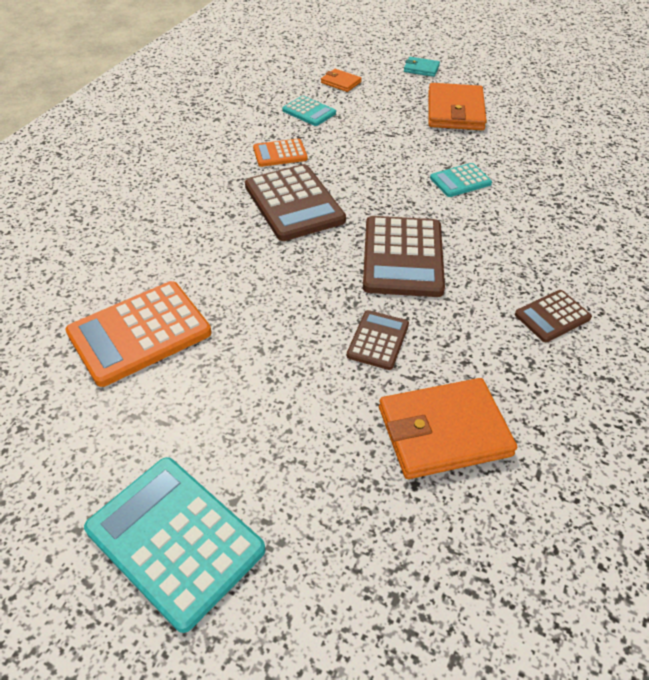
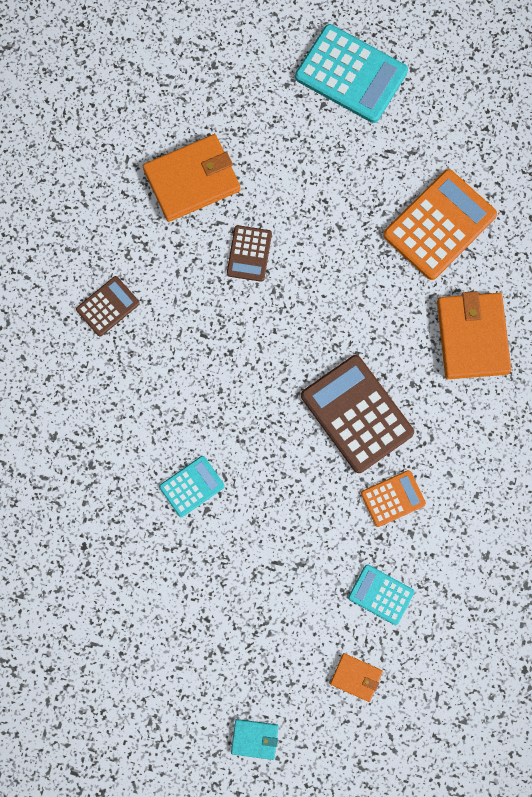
camera: 170 degrees right, 30 degrees up
(403, 257) = (240, 355): brown calculator -> none
(455, 111) = (203, 633): orange wallet -> orange wallet (472, 337)

